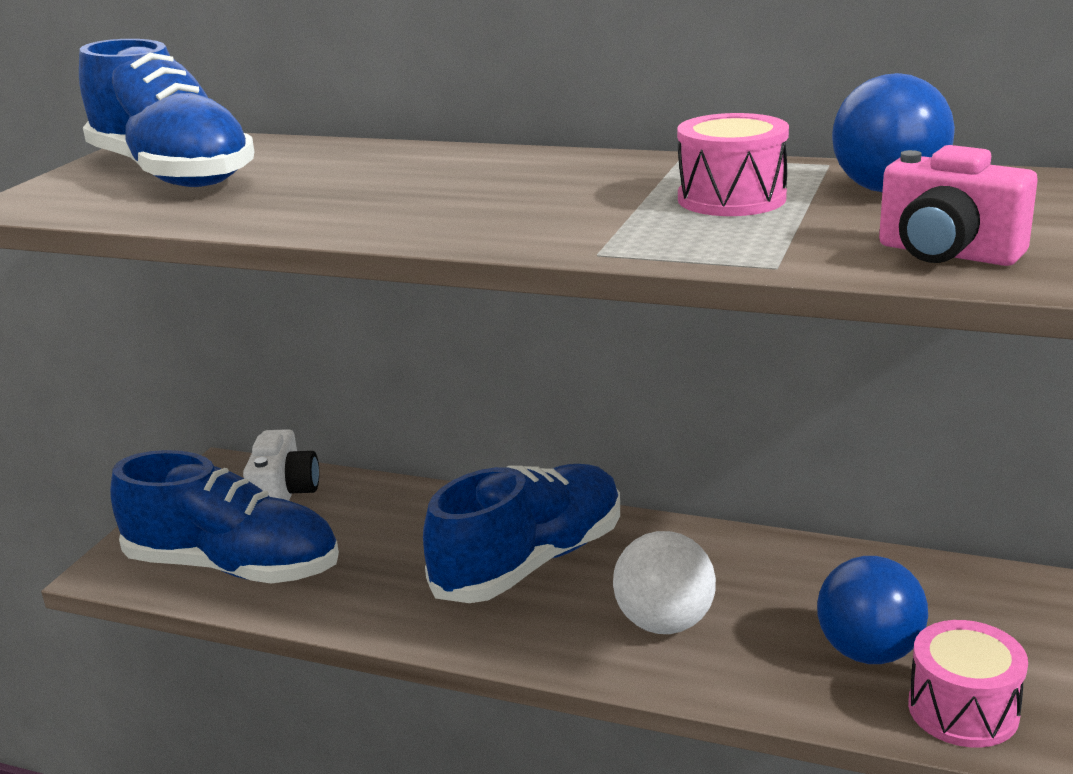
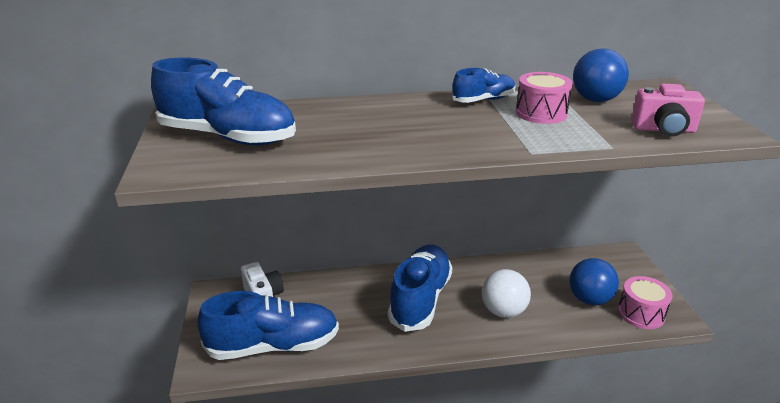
camera: 30 degrees left, 5 degrees up
(656, 168) = (483, 100): none -> blue shoe

